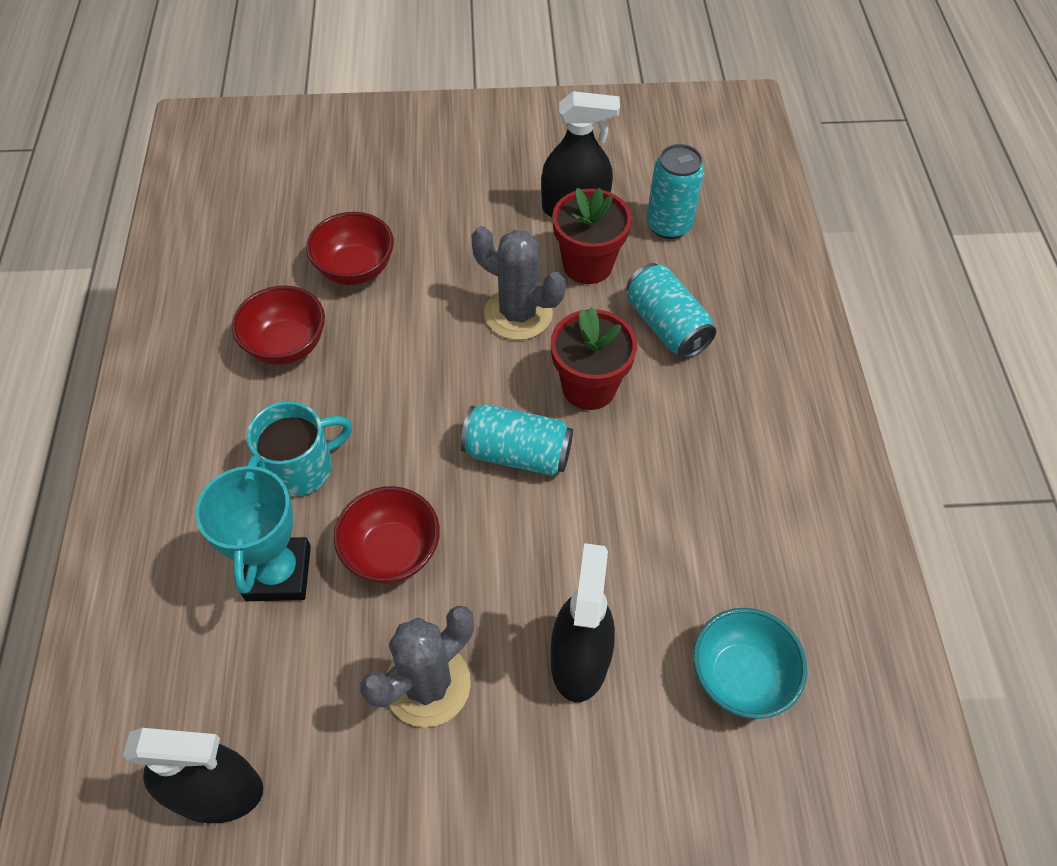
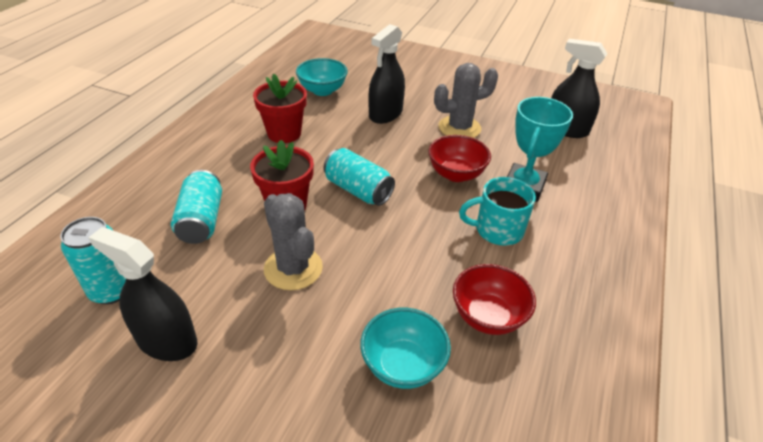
camera: 155 degrees left, 15 degrees down
(355, 269) = (403, 365): red bowl -> turquoise bowl
(587, 265) = (208, 284): red flower pot -> red flower pot (284, 133)

